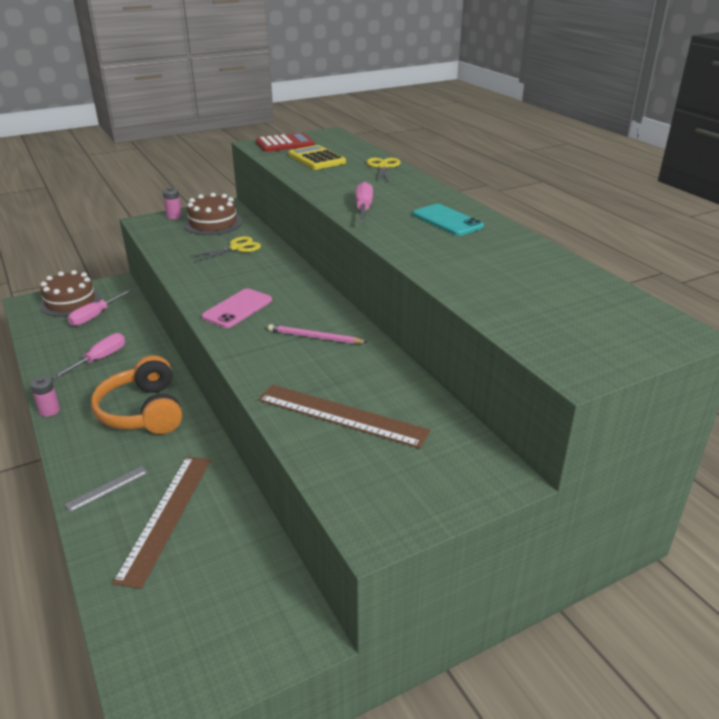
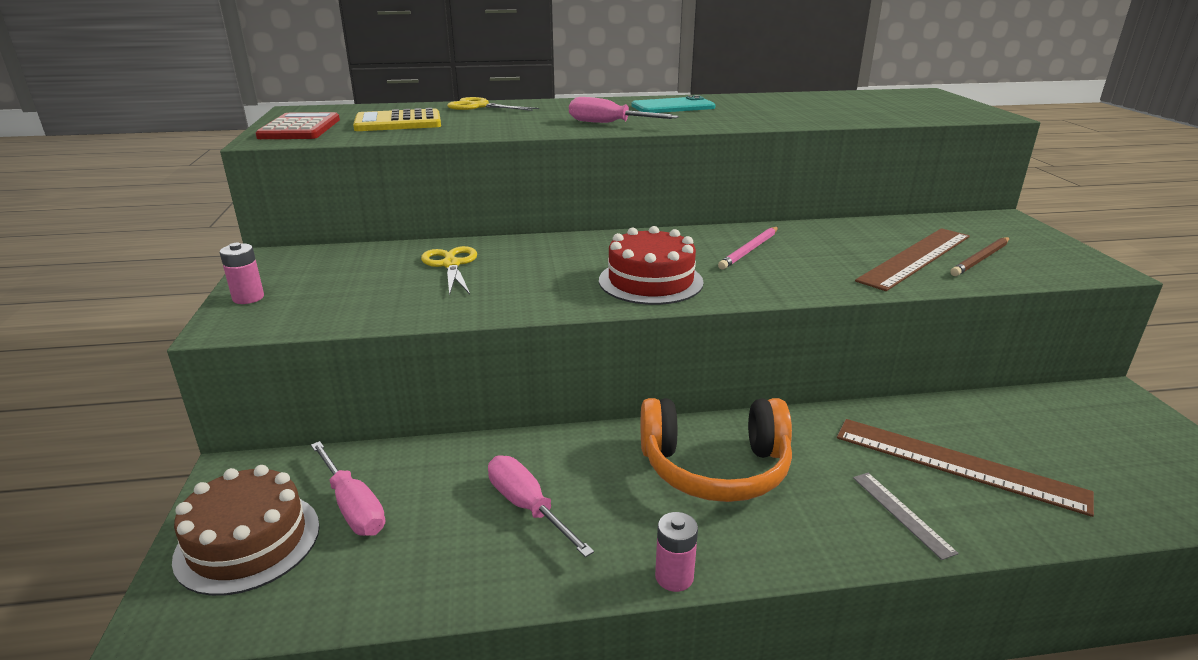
camera: 70 degrees left, 5 degrees down
(213, 223) = (331, 271): brown cake -> none
(237, 309) = (650, 281): pink phone -> red cake
(359, 453) = (981, 259): none -> brown pencil

